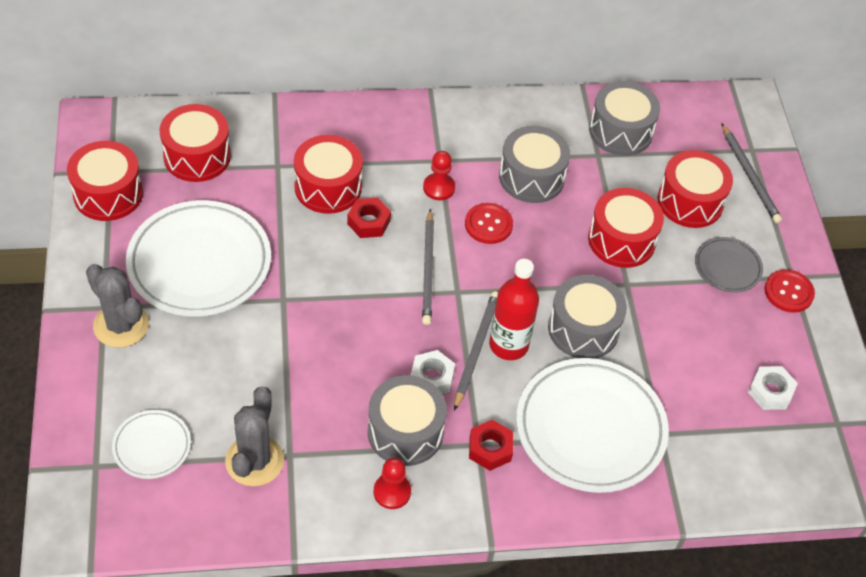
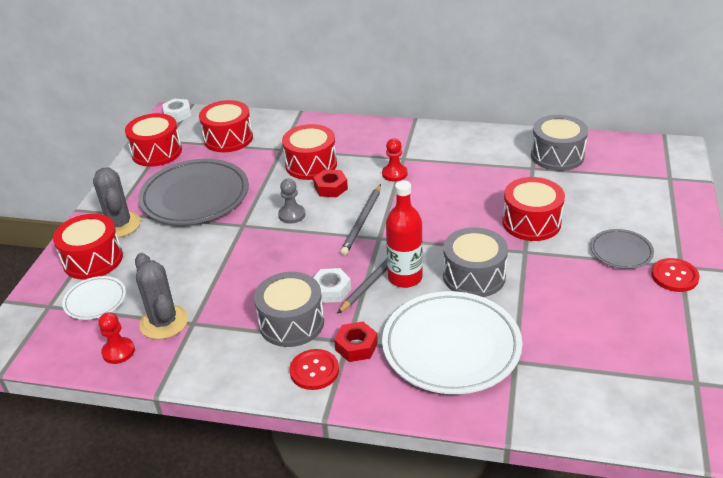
camera: 25 degrees right, 15 degrees down
(199, 263) = (195, 197): white plate -> grey plate
(254, 461) = (164, 322): grey cactus -> grey cactus turned 60 degrees counterclockwise
(338, 273) = (292, 215): none -> grey pawn
(392, 492) = (259, 362): red pawn -> red pawn (118, 351)
(488, 224) = (423, 200): red button -> red button (314, 370)
(531, 177) = (471, 175): grey drum -> none
(690, 201) = (601, 205): red drum -> red drum (93, 259)
(750, 176) = (662, 194): grey pencil -> none
(770, 392) = (633, 347): white nut -> white nut (177, 114)

